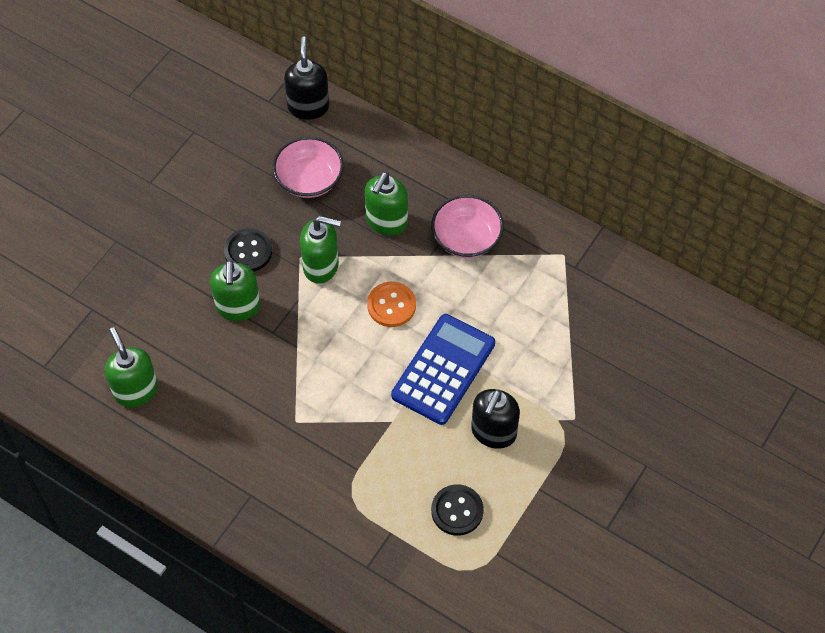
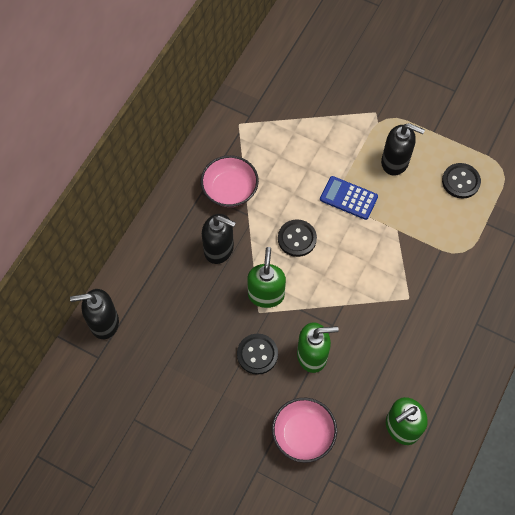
camera: 95 degrees left, 5 degrees up
(309, 179) = (181, 313): pink bowl -> pink bowl (303, 434)
(386, 222) = (219, 249): green soap dispenser -> black soap dispenser
(391, 305) = (297, 239): orange button -> black button
(443, 369) = (348, 198): blue calculator -> blue calculator, size x0.63

